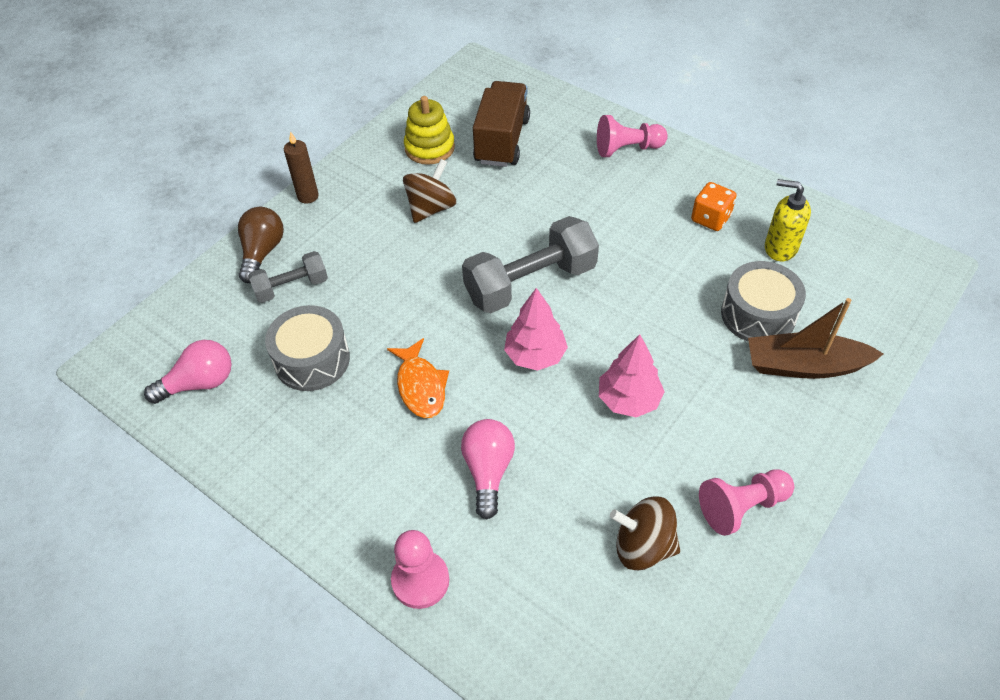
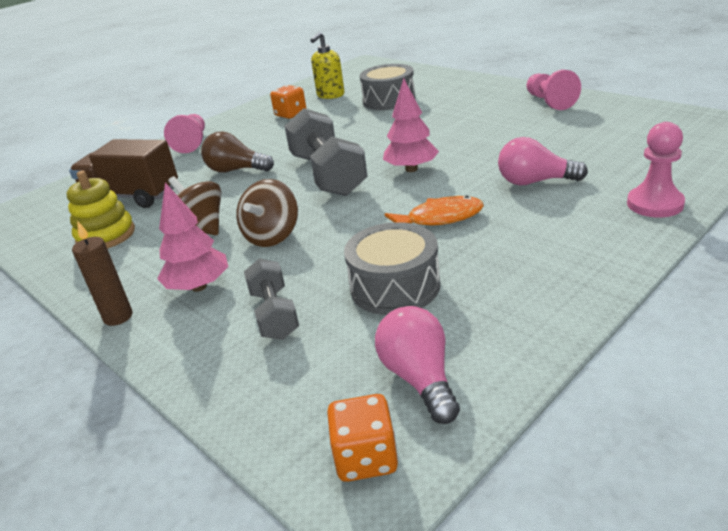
camera: 80 degrees left, 20 degrees down
(137, 360) = (366, 458): none -> orange dice
(262, 252) = (199, 347): brown light bulb -> brown light bulb (236, 170)
(628, 400) = (461, 135): pink tree -> pink tree (199, 287)
(643, 546) = (589, 127): brown spinning top -> brown spinning top (272, 236)
(804, 366) = (435, 88): brown boat -> none

